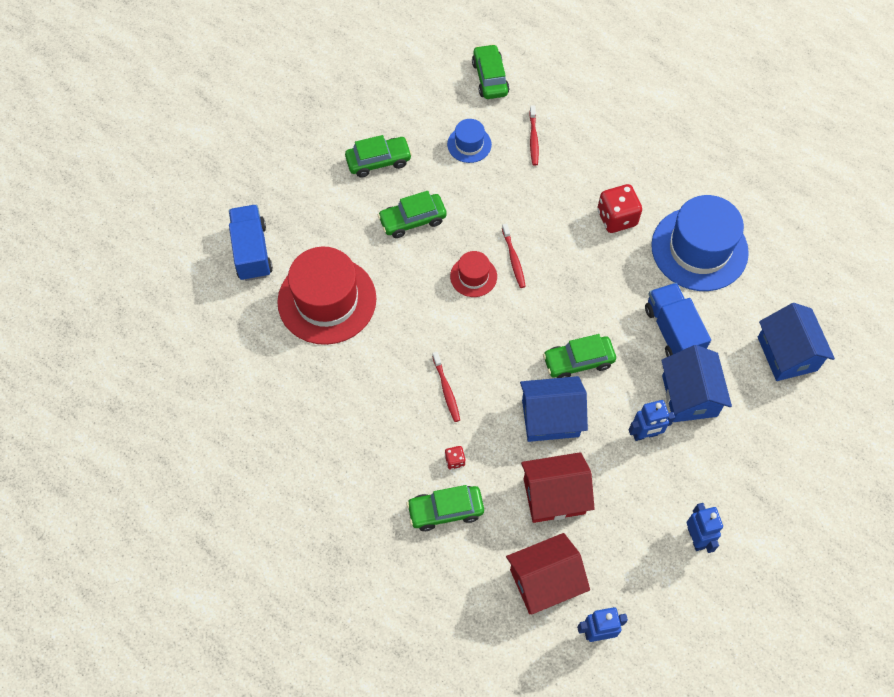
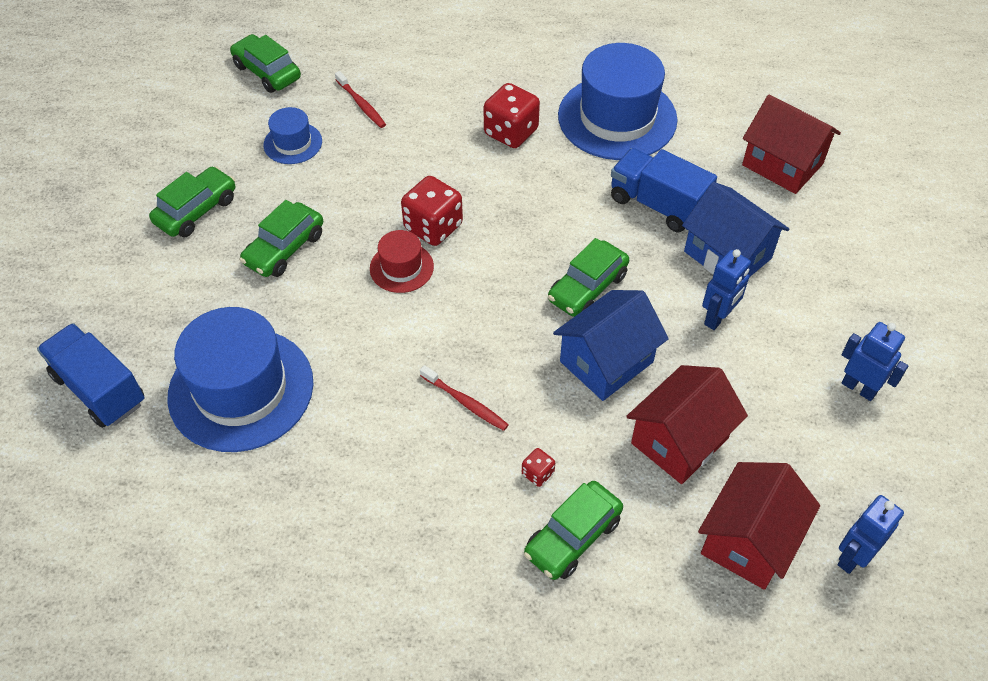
camera: 35 degrees left, 10 degrees down
(327, 300) = (241, 389): red hat -> blue hat
(513, 259) = (433, 227): red toothbrush -> red dice
(787, 354) = (782, 164): blue house -> red house

